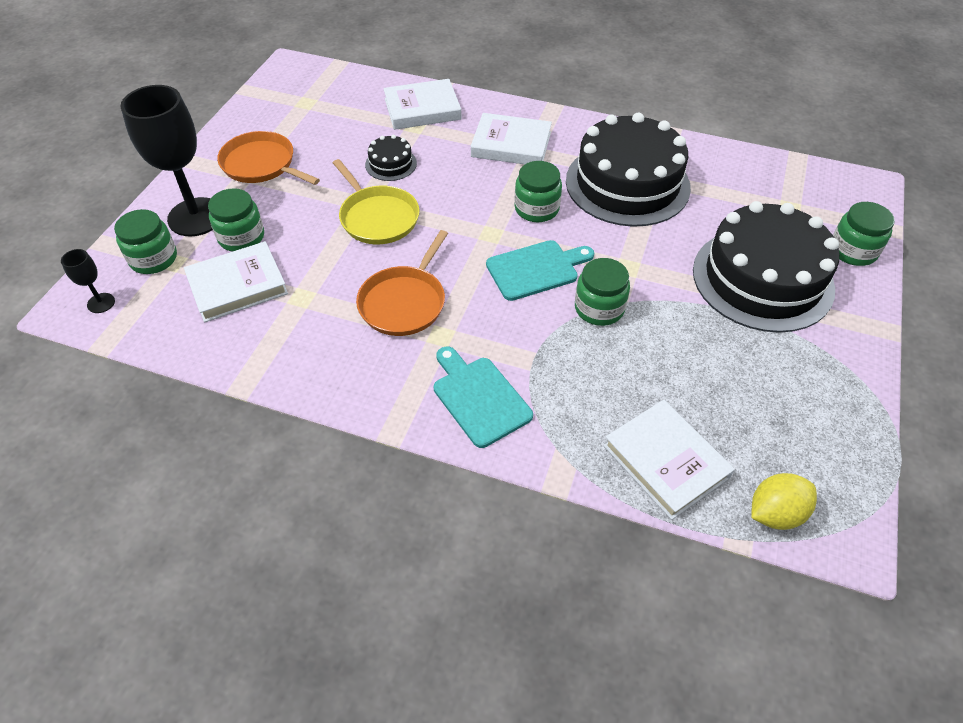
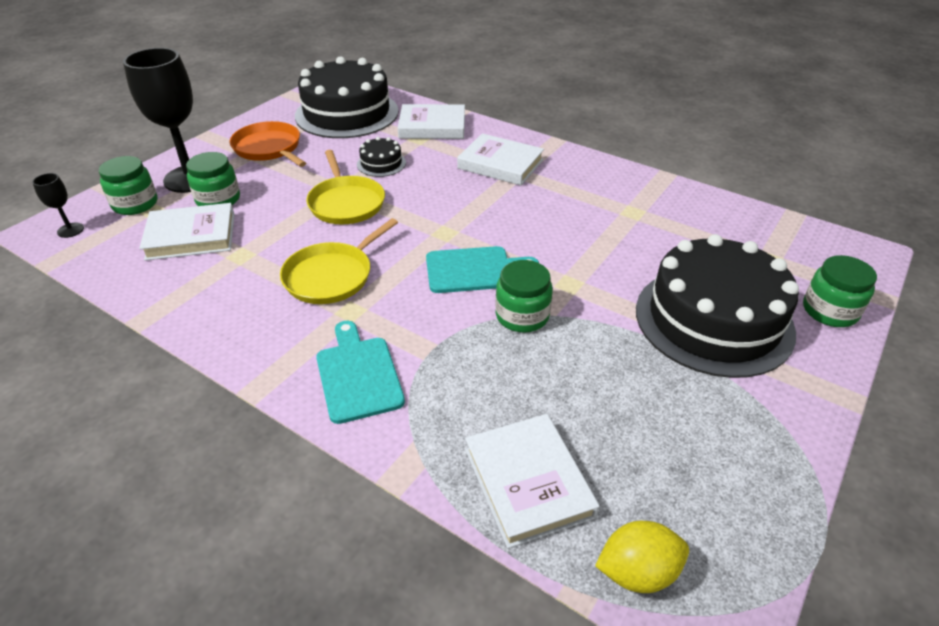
camera: 15 degrees right, 10 degrees down
(404, 302) = (332, 276): orange pan -> yellow pan
(536, 209) = (499, 219): green jar -> none
(627, 184) = (600, 212): black cake -> black cake (347, 113)

